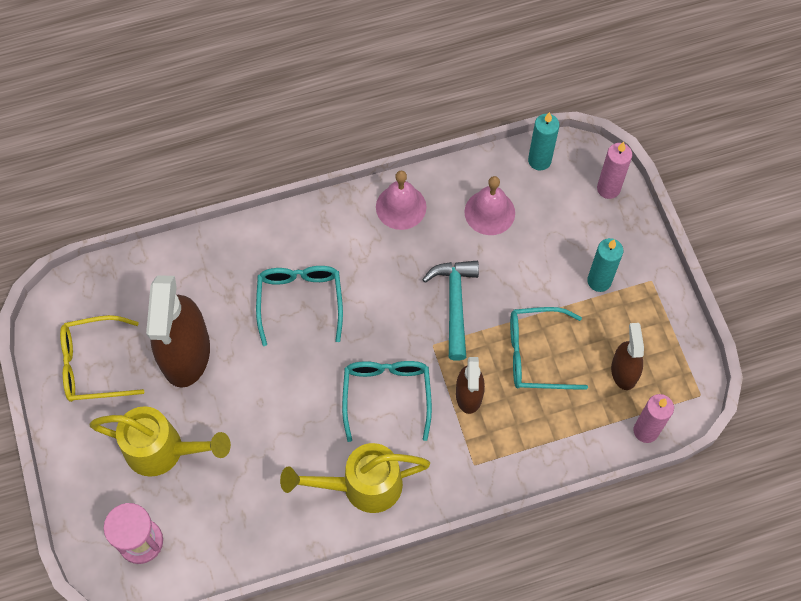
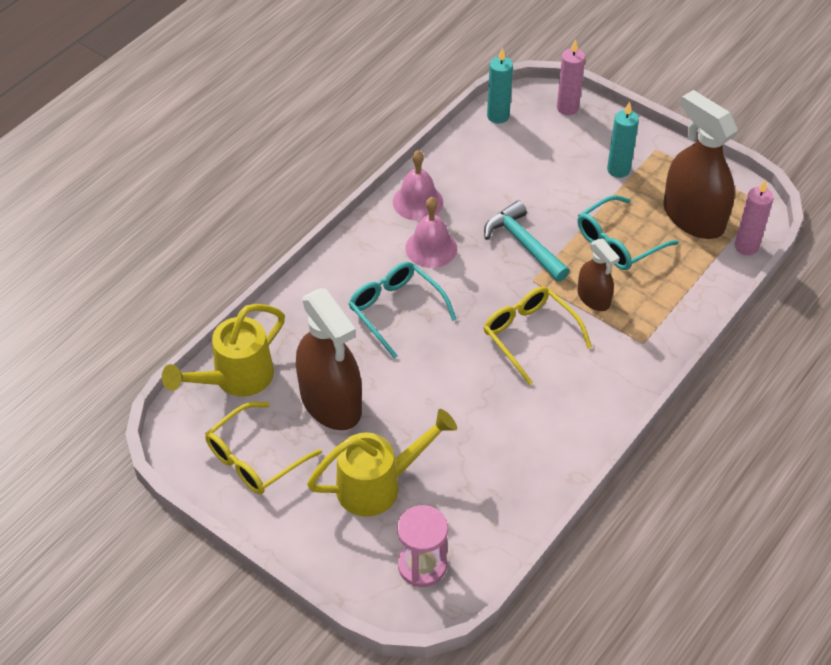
camera: 35 degrees left, 15 degrees down
(361, 486) = (569, 410): yellow watering can -> yellow watering can (235, 379)
(387, 395) = (529, 335): turquoise glasses -> yellow glasses
(489, 212) = (492, 169): pink bell -> pink bell (431, 248)
(624, 371) = (693, 217): brown spray bottle -> brown spray bottle, size x1.87

